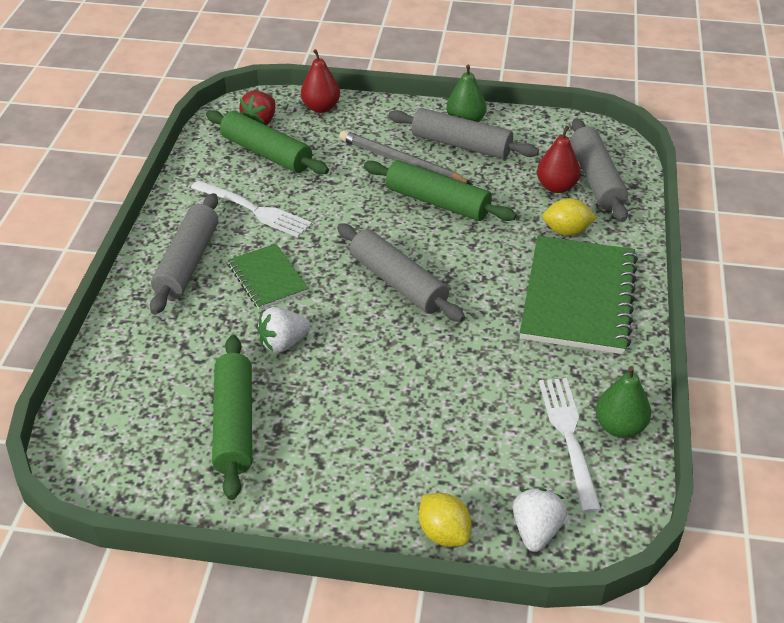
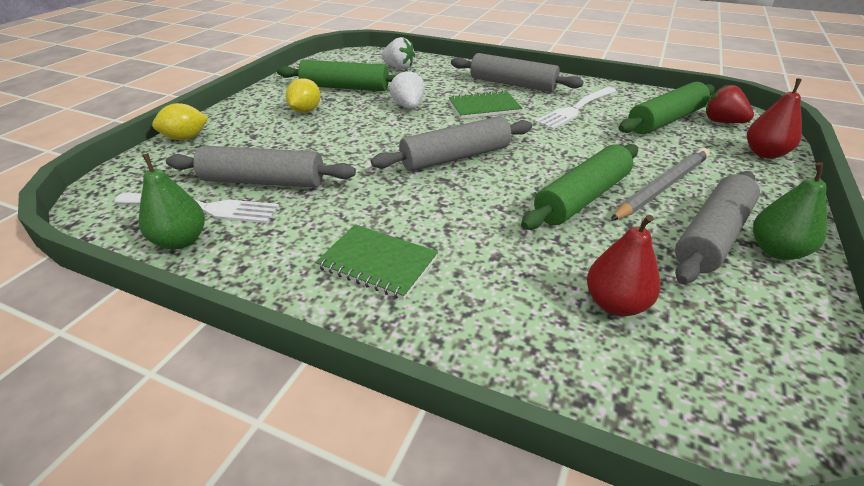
camera: 105 degrees right, 5 degrees down
(536, 531) = (140, 172): white strawberry -> white strawberry (399, 67)
(566, 231) = (508, 287): yellow lemon -> yellow lemon (305, 111)
(578, 297) = (378, 263): green notebook -> green notebook, size x0.54
(596, 179) = (639, 359): grey rolling pin -> grey rolling pin (263, 181)

